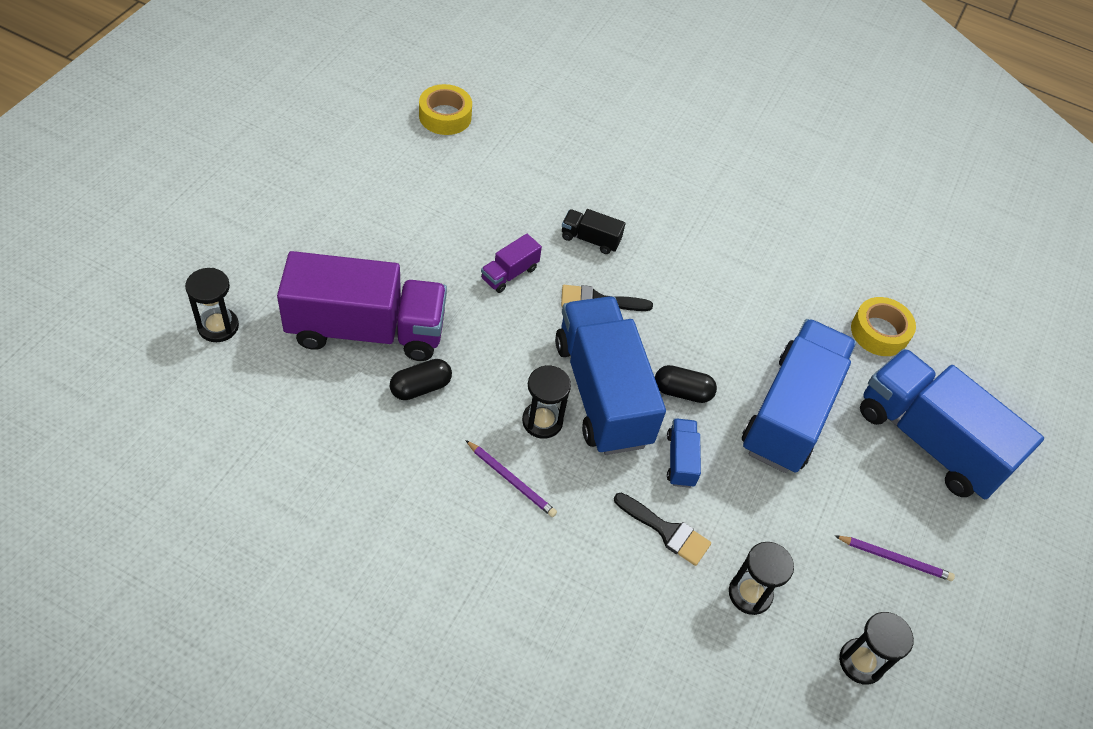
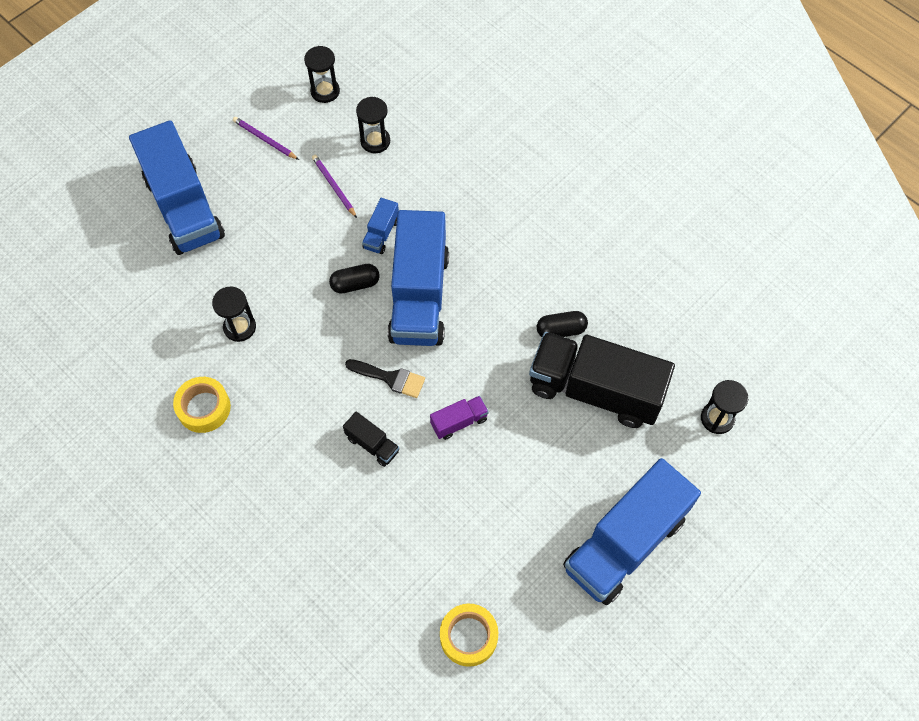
camera: 155 degrees left, 10 degrees up
(366, 330) = (595, 390): purple truck -> black truck
(511, 480) = (510, 245): purple pencil -> purple pencil (334, 186)
(542, 421) = (474, 284): black hourglass -> black hourglass (239, 327)
(666, 531) = (413, 189): black brush -> none
(682, 392) = (355, 284): black capsule -> black capsule turned 45 degrees counterclockwise
(790, 413) = (279, 250): blue truck -> blue truck (625, 543)
(879, 332) = (162, 300): yellow tape -> yellow tape (204, 408)

